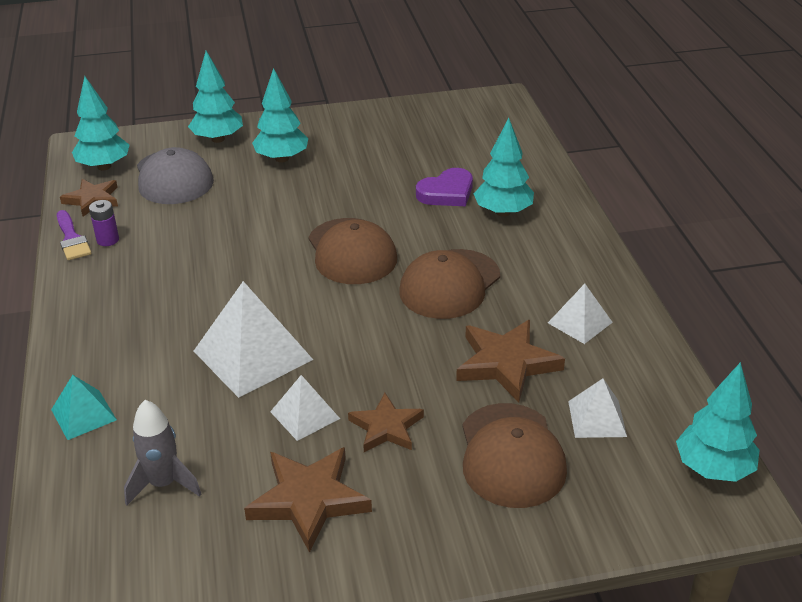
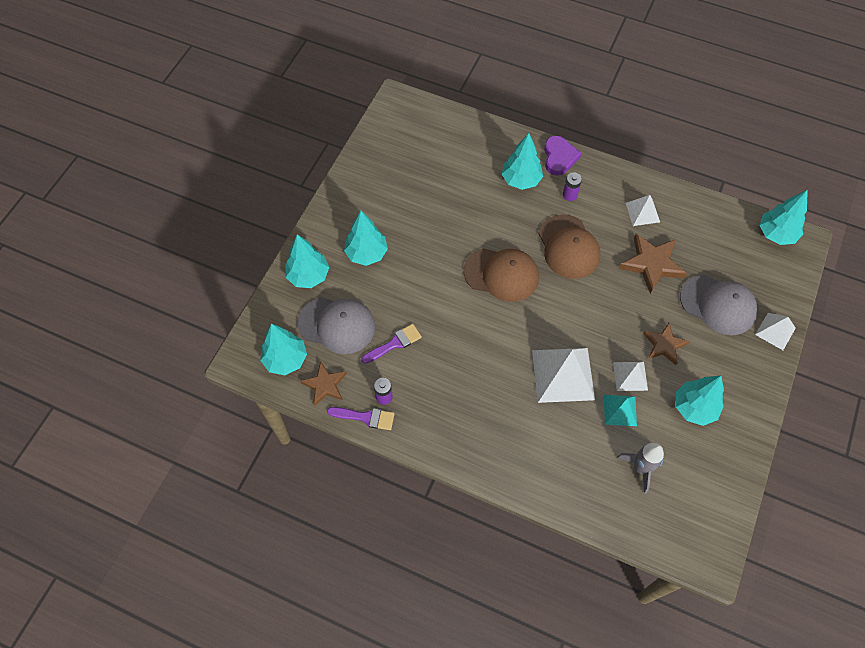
camera: 55 degrees left, 25 degrees up
(83, 414) = (557, 484): turquoise pyramid -> turquoise pyramid (620, 410)
(183, 219) = (394, 343): none -> purple brush
(308, 500) = (694, 408): brown star -> turquoise tree
(447, 192) = (479, 193): purple heart -> purple heart (559, 157)
(511, 455) = (718, 305): brown cap -> grey cap
(529, 254) = (570, 195): none -> purple battery
(597, 418) = (716, 254): white pyramid -> white pyramid (775, 331)

